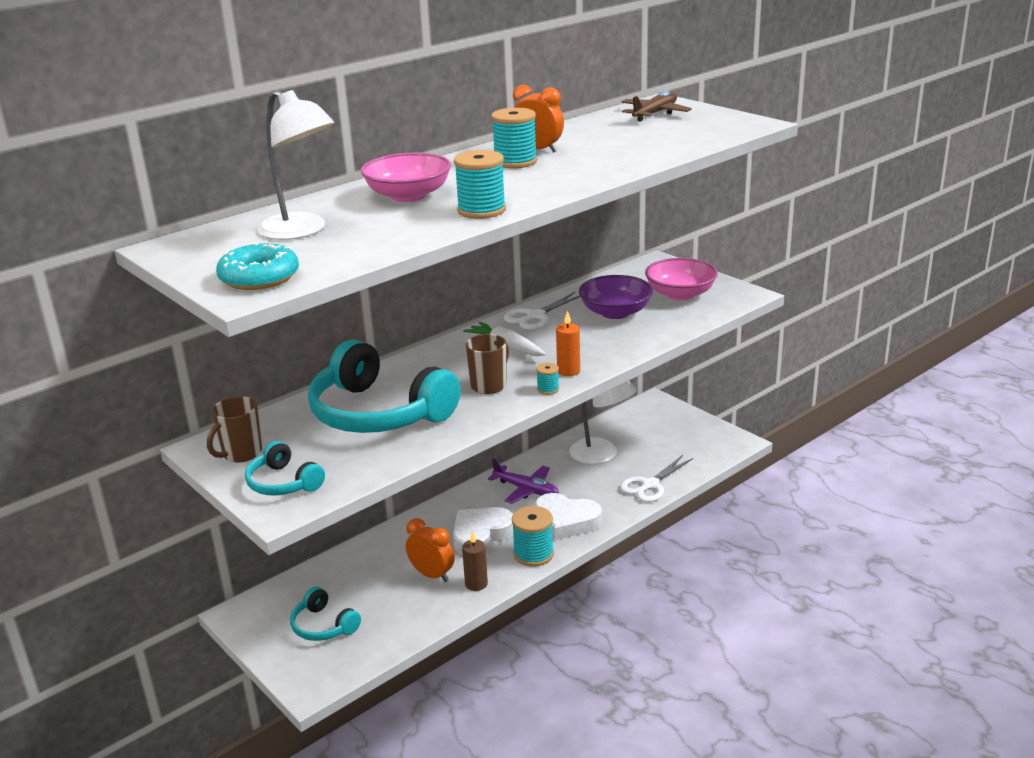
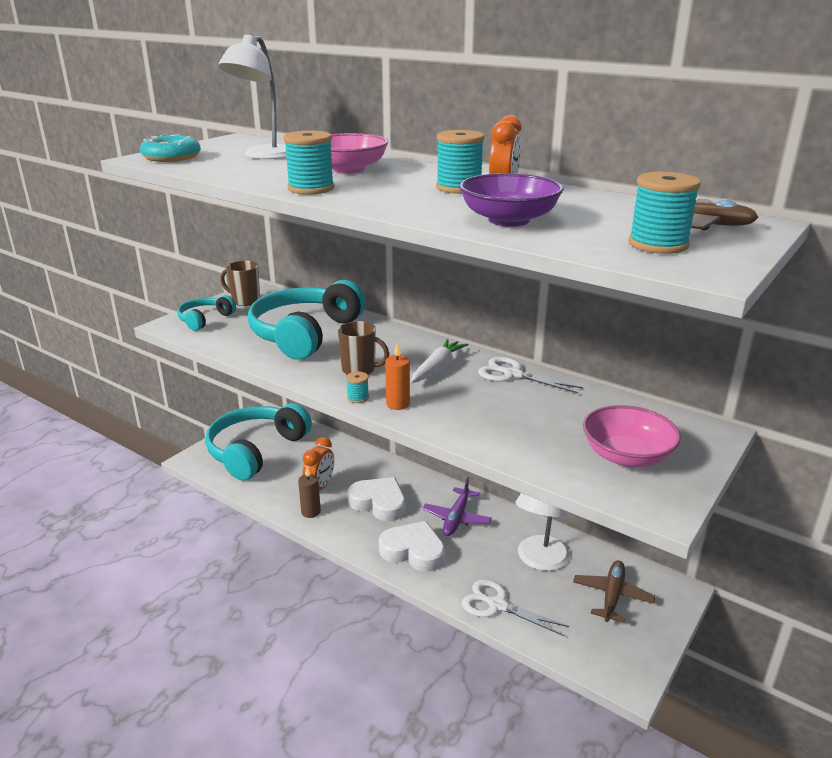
camera: 75 degrees right, 0 degrees up
(323, 626) = (256, 450): turquoise headphones -> turquoise headphones, size x2.05
(533, 554) = (357, 538): turquoise spool -> turquoise spool (658, 244)
(566, 521) = (413, 551): white heart -> white heart turned 105 degrees clockwise
(615, 312) = (547, 417): purple bowl -> purple bowl (508, 220)
(653, 430) = (612, 596): none -> brown plane

